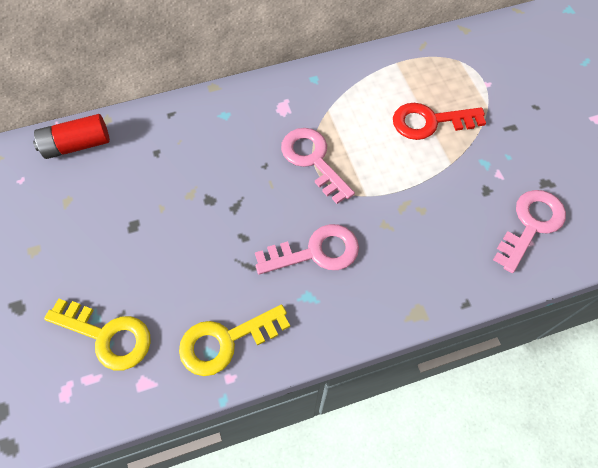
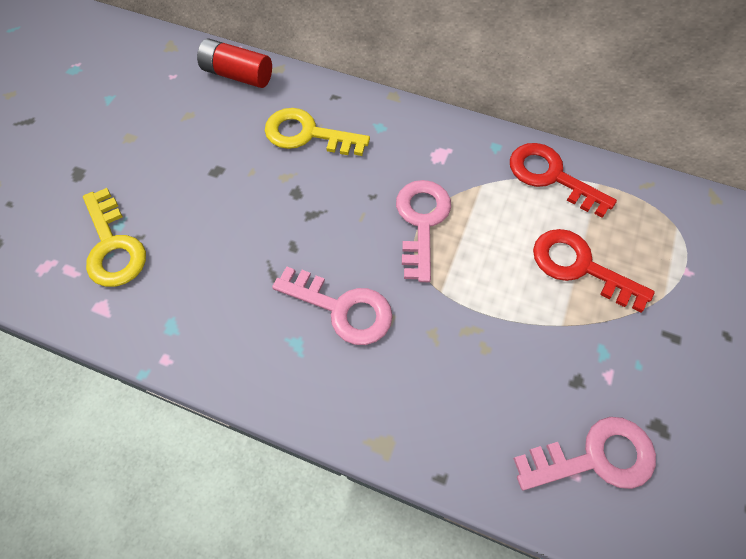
camera: 40 degrees right, 0 degrees up
(226, 341) = (192, 325): yellow key -> yellow key (308, 134)
(365, 76) = (551, 176): none -> red key

